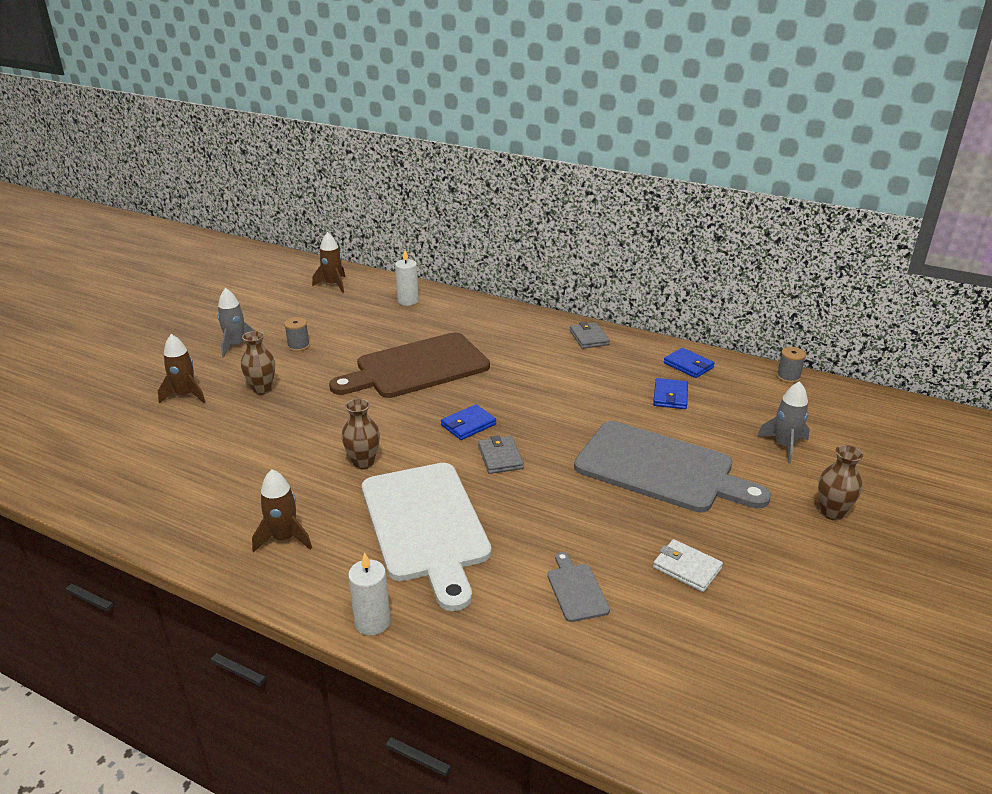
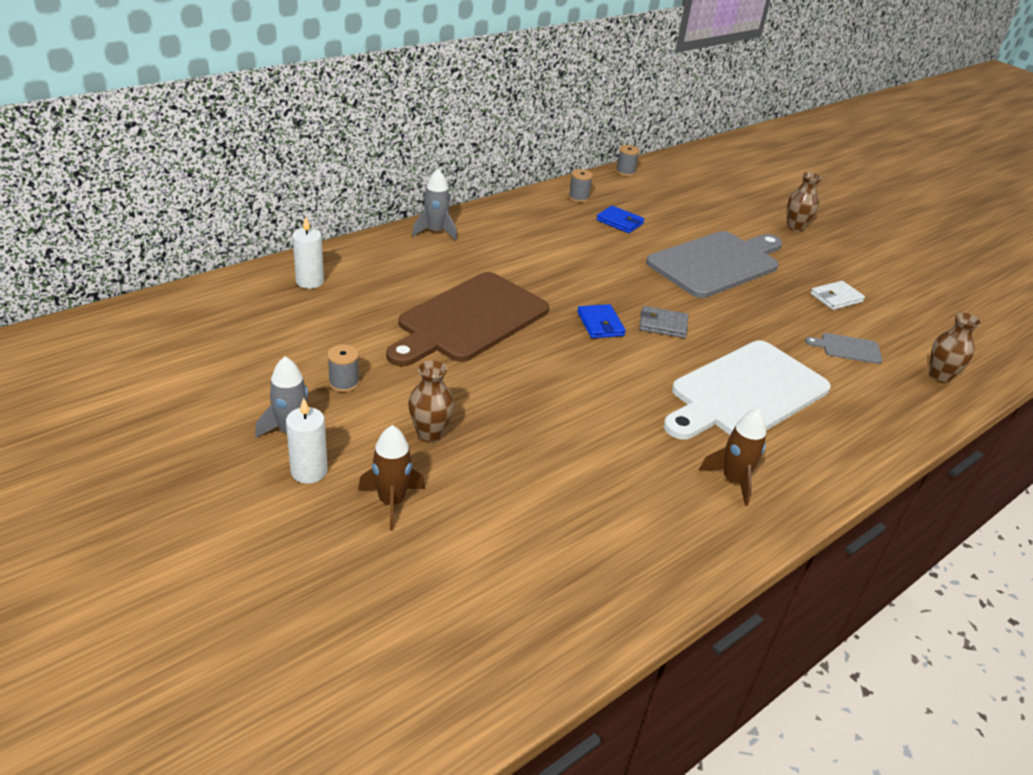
camera: 70 degrees left, 5 degrees up
(333, 285) = (200, 317): brown rocket -> none
(363, 463) = (629, 400): brown vase -> brown vase (939, 376)
(372, 622) = (863, 455): white candle -> white candle (309, 471)
(417, 367) = (469, 319): brown cutting board -> brown cutting board turned 45 degrees clockwise
(425, 525) = (745, 392): white cutting board -> white cutting board turned 135 degrees clockwise
(589, 338) = (494, 218): grey wallet -> none
(688, 365) = (578, 197): blue wallet -> grey spool
(784, 446) = (713, 210): grey rocket -> grey rocket (435, 232)

